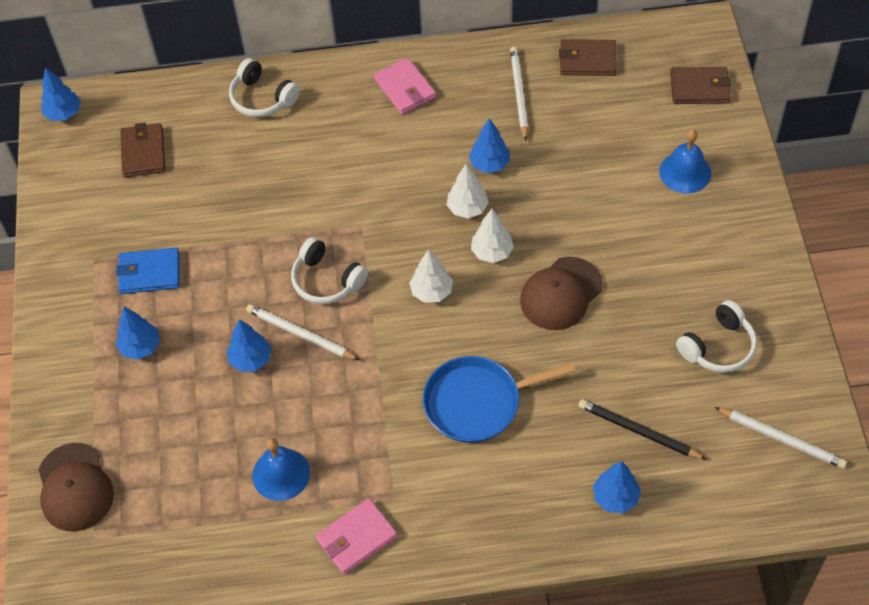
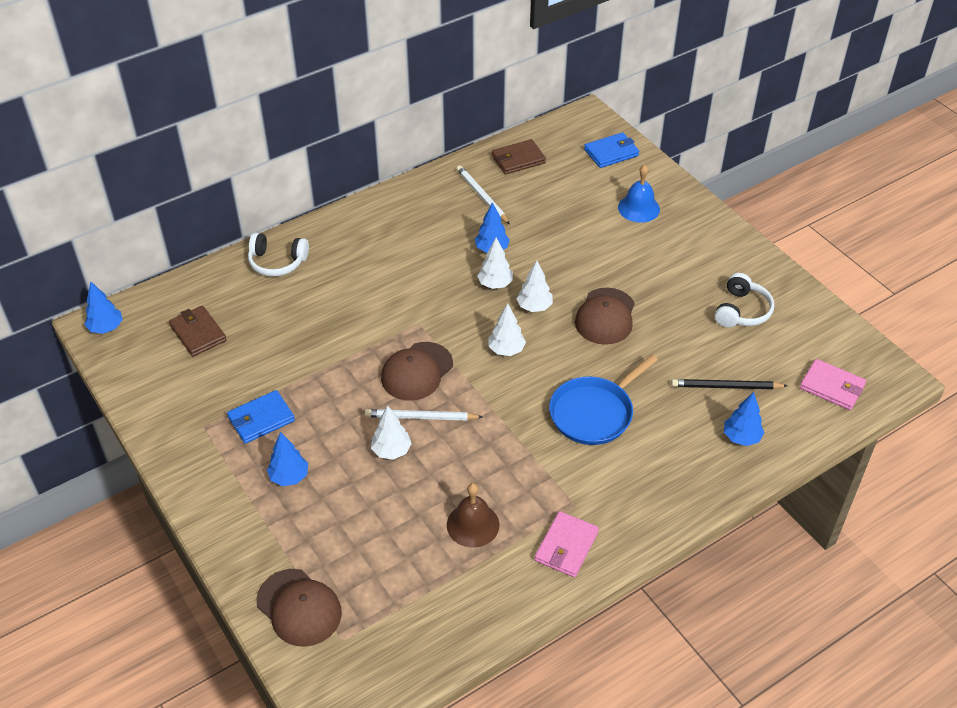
camera: 30 degrees left, 10 degrees down
(251, 359) = (391, 451): blue tree -> white tree
(281, 474) = (473, 524): blue bell -> brown bell
(326, 280) = (417, 371): white headphones -> brown cap
(405, 89) = (391, 220): pink wallet -> pink wallet (832, 387)
(699, 88) = (611, 153): brown wallet -> blue wallet
(782, 439) = (827, 353): white pencil -> none

